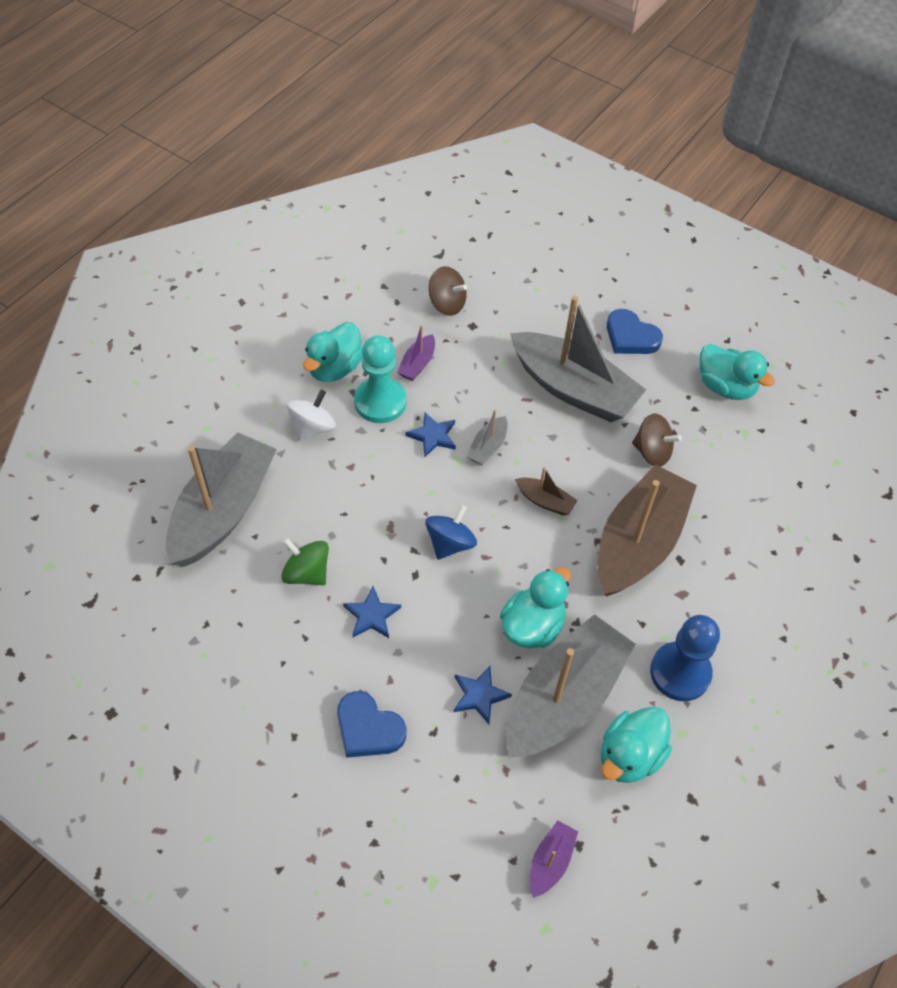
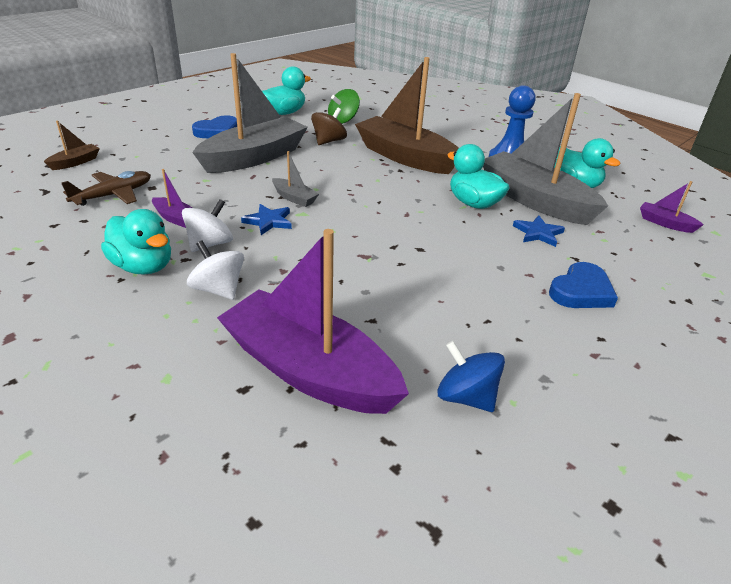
camera: 80 degrees left, 20 degrees down
(223, 511) = (309, 370): grey boat -> purple boat
(306, 573) = (409, 312): green spinning top -> green spinning top (343, 120)
(371, 615) = (462, 276): blue star -> none
(380, 402) = (210, 244): turquoise pawn -> white spinning top
(447, 304) = (113, 195): brown spinning top -> brown plane
(450, 543) = (390, 227): blue spinning top -> blue spinning top (466, 397)
(545, 501) = (359, 183): brown boat -> brown boat (75, 162)

